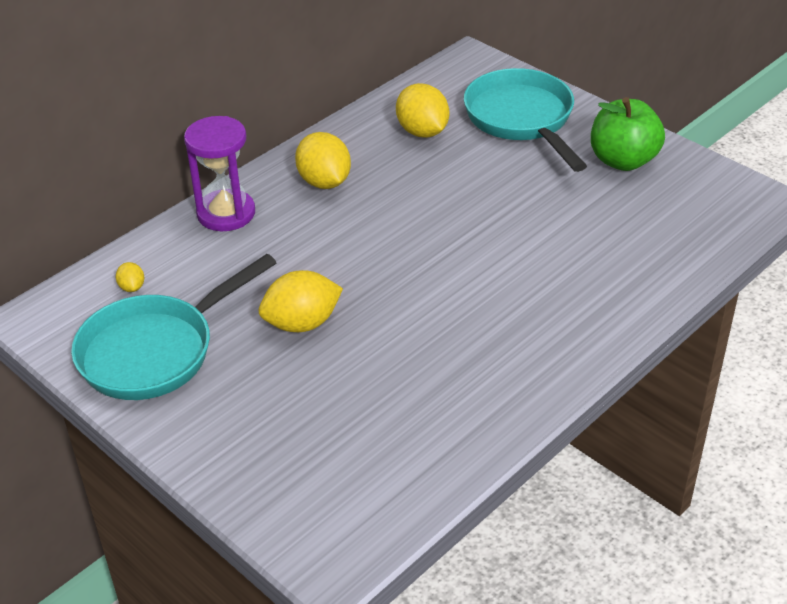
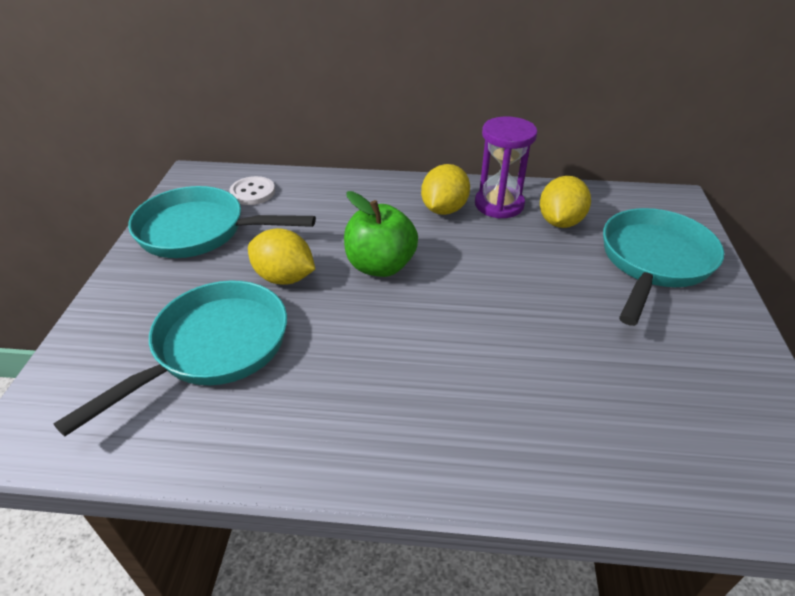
camera: 50 degrees right, 0 degrees up
(132, 287) = (253, 192): yellow lemon -> white button
(226, 213) = (362, 189): purple hourglass -> purple hourglass (499, 204)
(348, 404) = (213, 348): none -> turquoise pan
(623, 160) = (702, 351): green apple -> green apple (380, 266)

